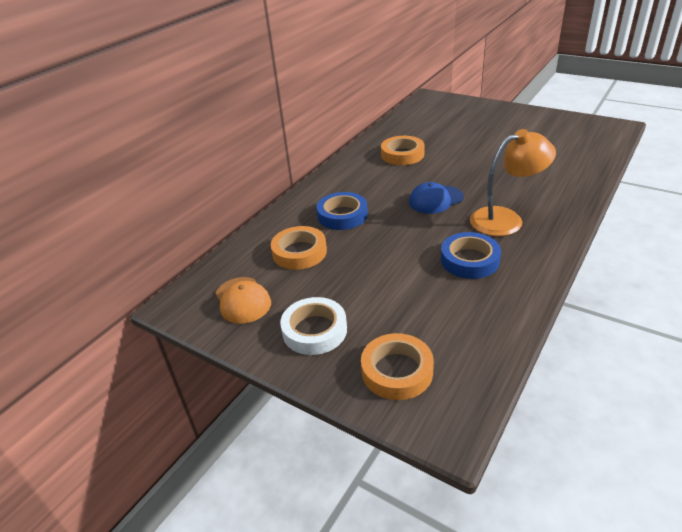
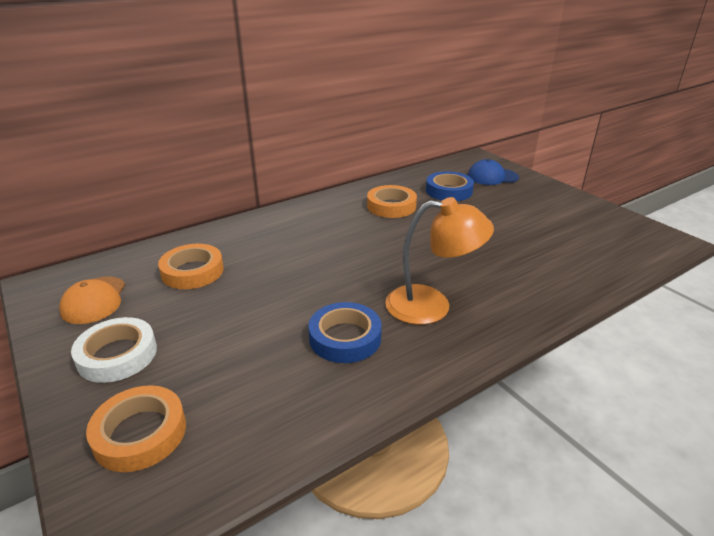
camera: 20 degrees right, 5 degrees down
(342, 215) = (270, 248): blue tape -> blue tape (449, 191)
(435, 200) = (377, 261): blue cap -> blue cap (492, 177)

